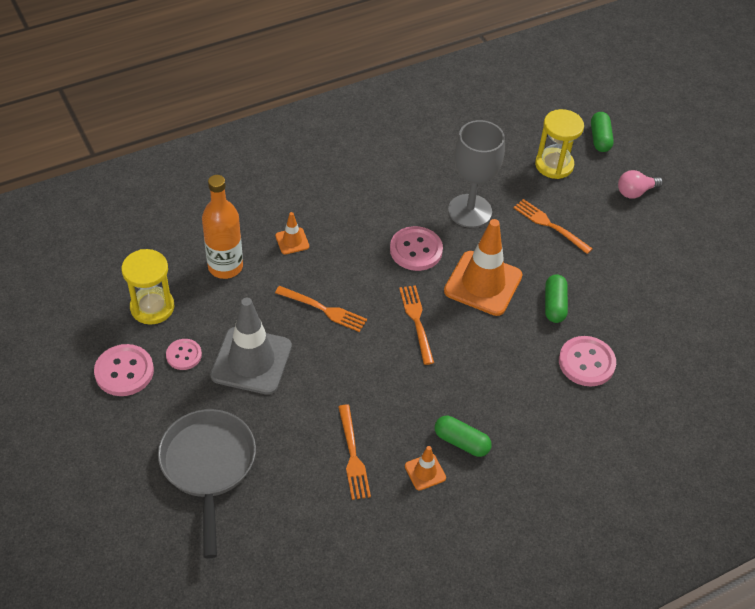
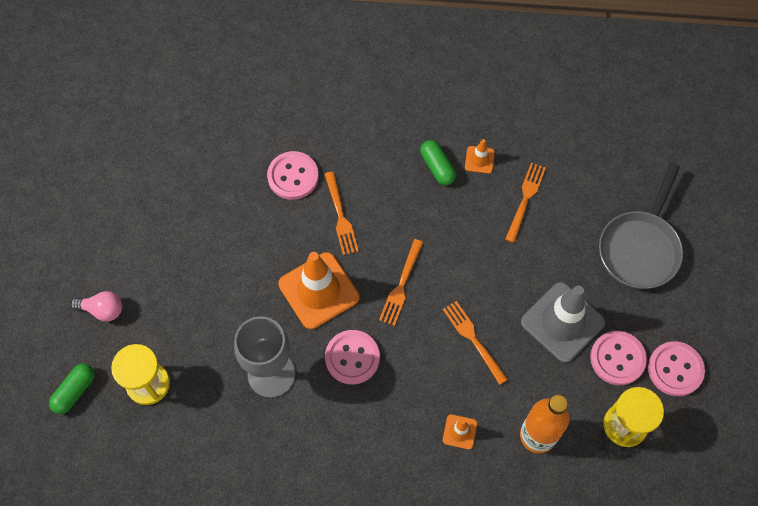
camera: 145 degrees left, 15 degrees up
(184, 355) = (617, 358): pink button -> pink button, size x1.62
(550, 225) = (212, 317): orange fork -> orange fork (340, 216)
(554, 305) = (275, 238): green capsule -> none

